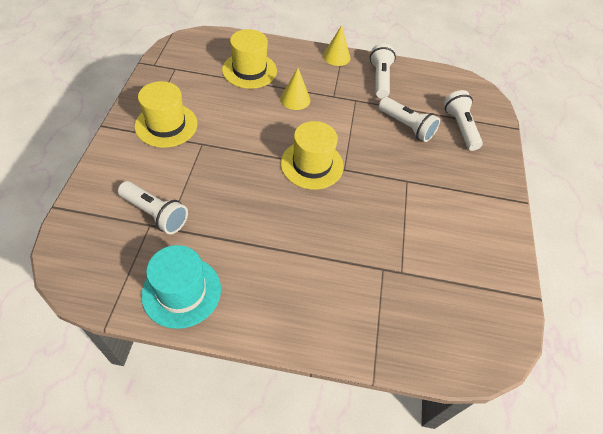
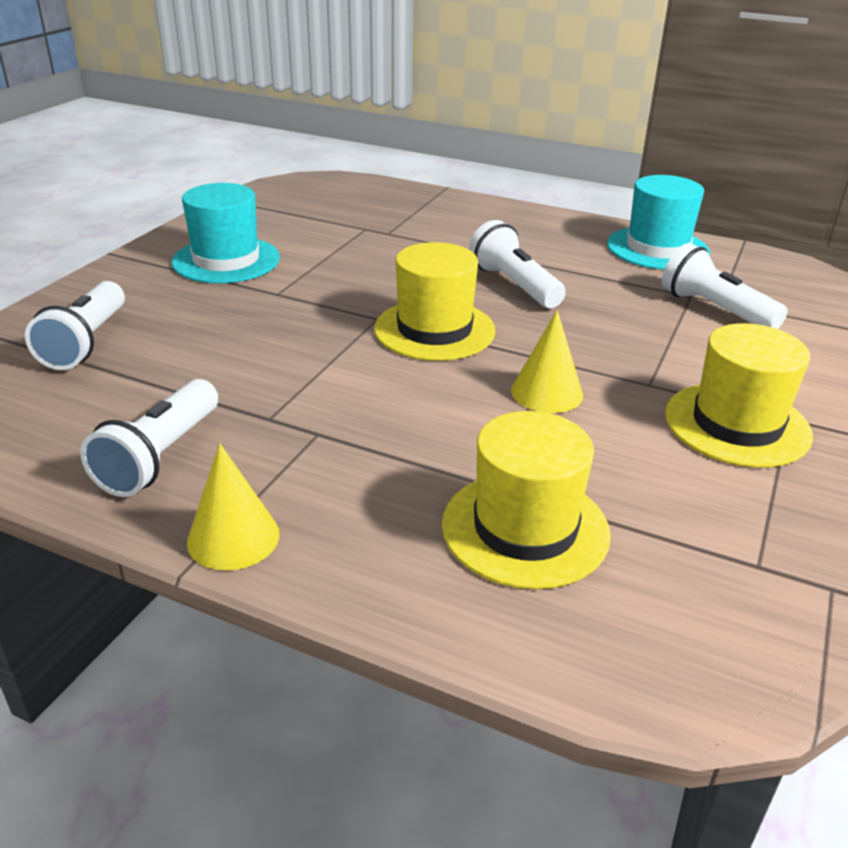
camera: 160 degrees left, 20 degrees down
(295, 99) = (419, 438): yellow cone -> yellow cone (547, 392)
(406, 126) = (198, 358): white flashlight -> white flashlight (514, 285)
(458, 208) = (226, 260): none -> turquoise hat

